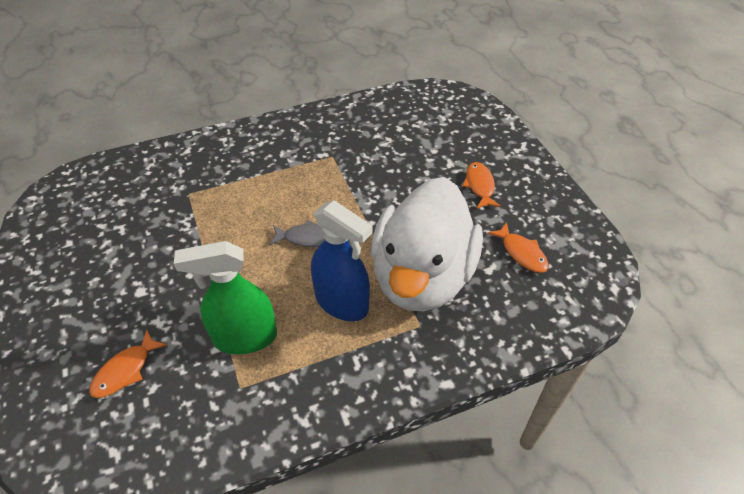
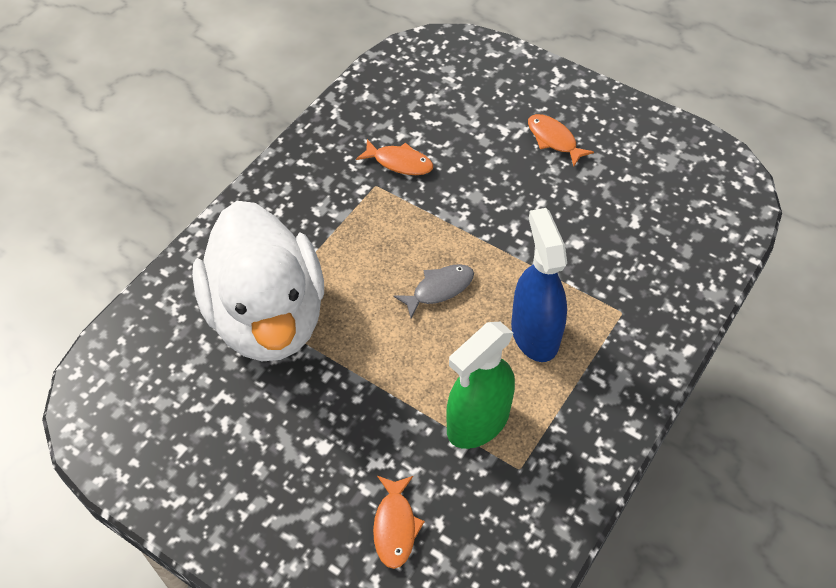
camera: 35 degrees left, 5 degrees up
(342, 303) = (535, 334): blue spray bottle -> blue spray bottle turned 105 degrees counterclockwise
(422, 276) = (583, 264): white duck -> white duck (267, 317)
(521, 253) = (649, 190): orange fish -> orange fish (399, 163)

